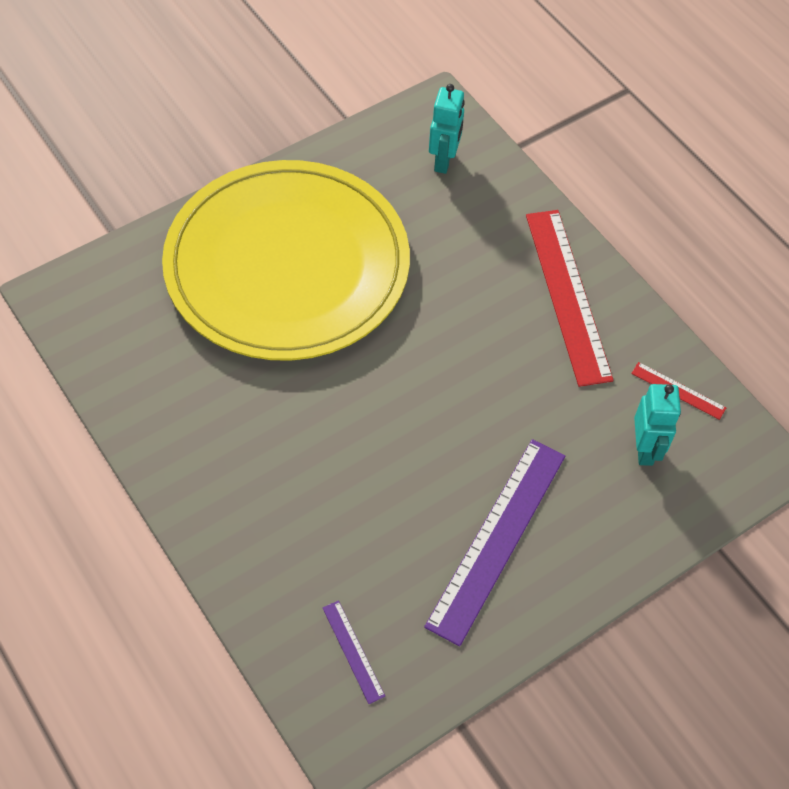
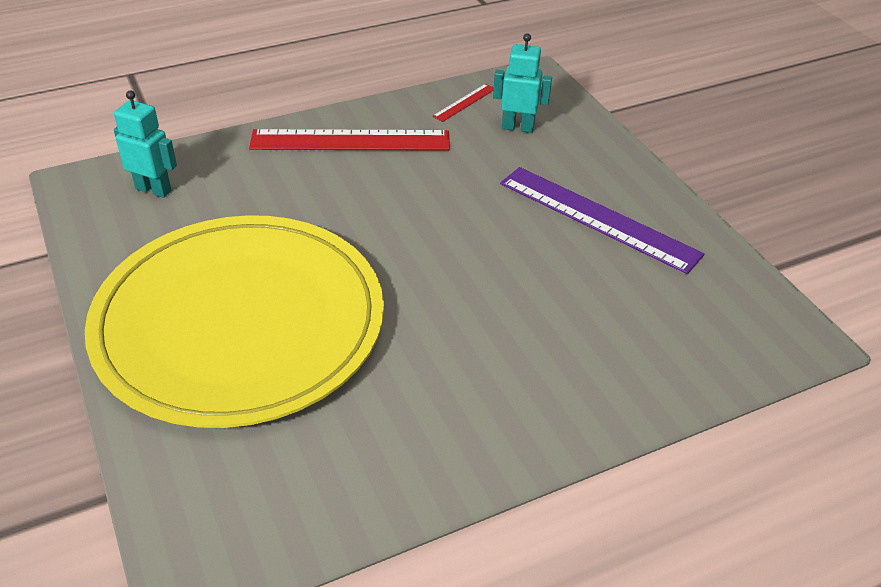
camera: 80 degrees left, 15 degrees down
(353, 651) = (715, 324): purple ruler -> none

